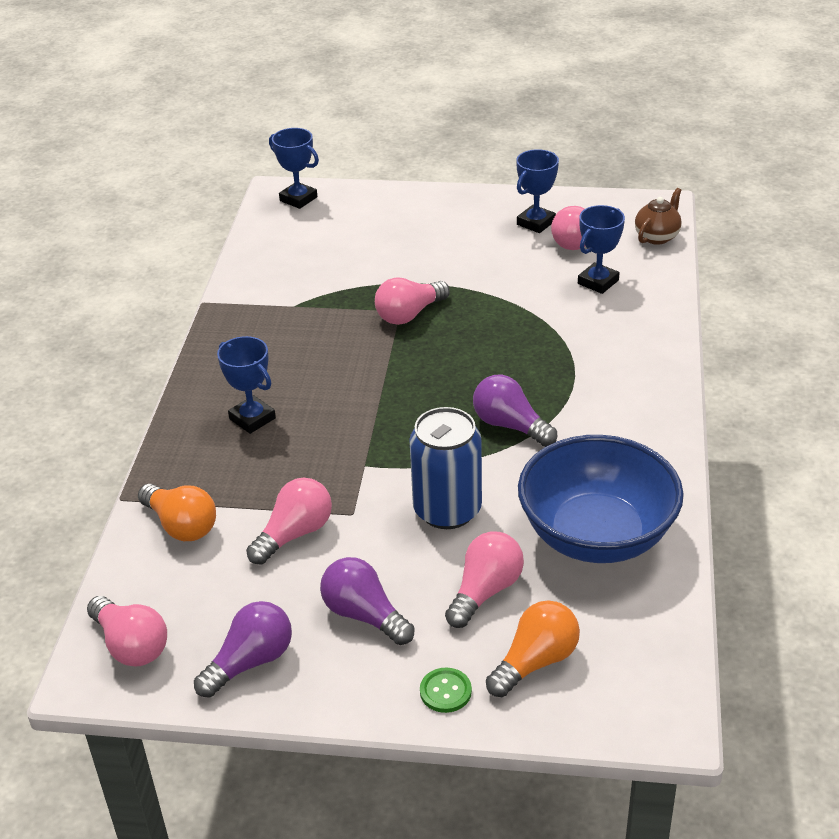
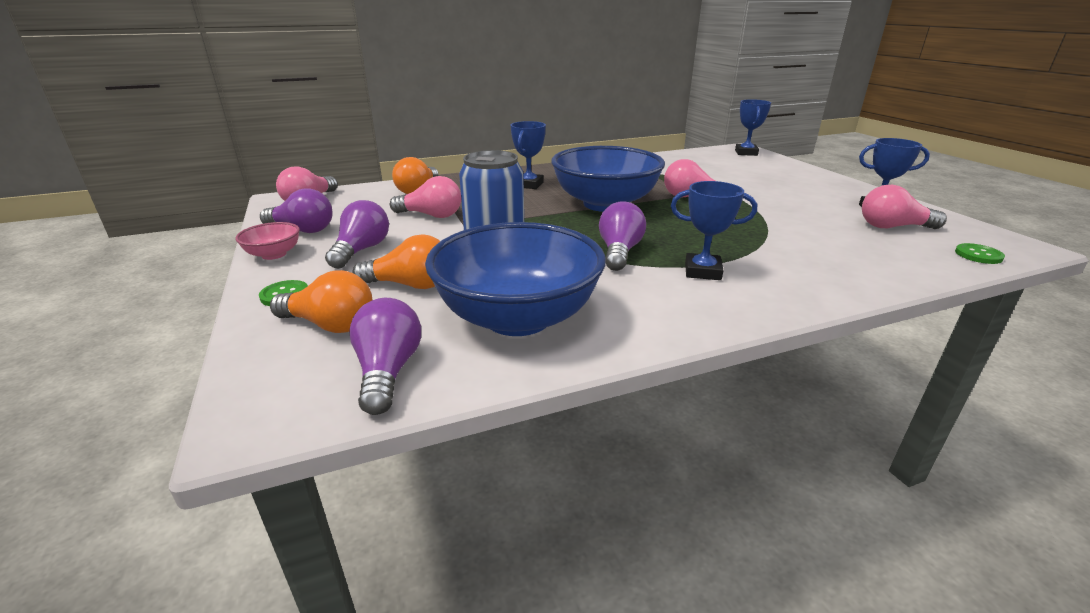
camera: 60 degrees right, 10 degrees down
(320, 695) = (274, 254): none -> pink bowl
(375, 383) = (605, 204): none -> blue bowl
(485, 591) = (410, 285): pink light bulb -> orange light bulb
(598, 282) = (857, 245): blue trophy -> blue trophy (702, 271)
(637, 634) = (388, 371): none -> purple light bulb
(657, 236) = (978, 255): brown teapot -> green button

